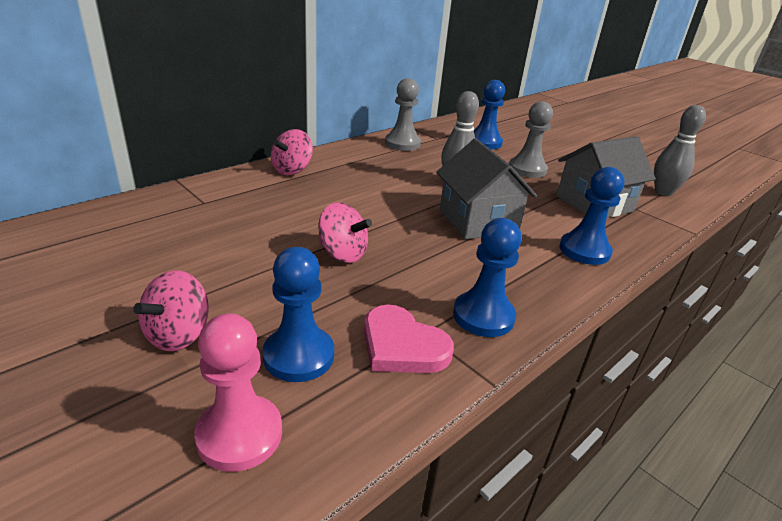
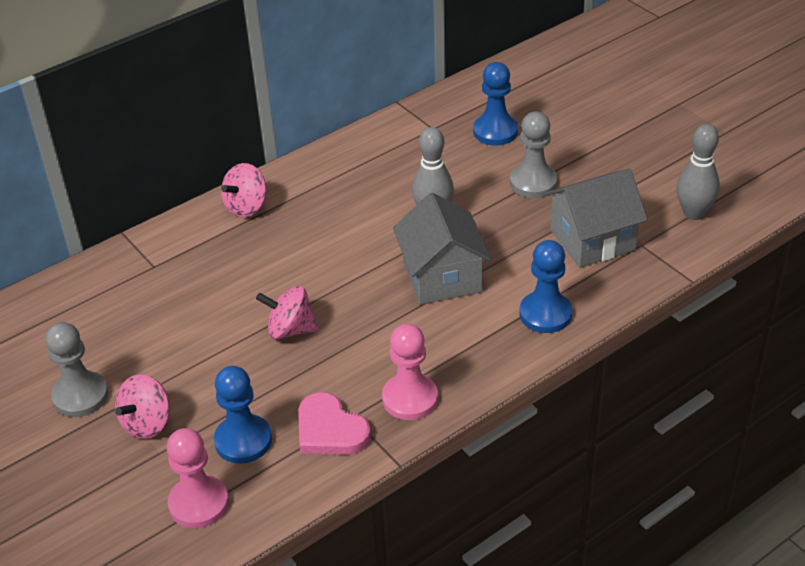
camera: 10 degrees right, 10 degrees up
(342, 253) = (290, 330): pink spinning top -> pink spinning top turned 150 degrees clockwise
(402, 144) = (385, 144): grey pawn -> grey pawn (80, 396)
(483, 316) = (410, 398): blue pawn -> pink pawn

